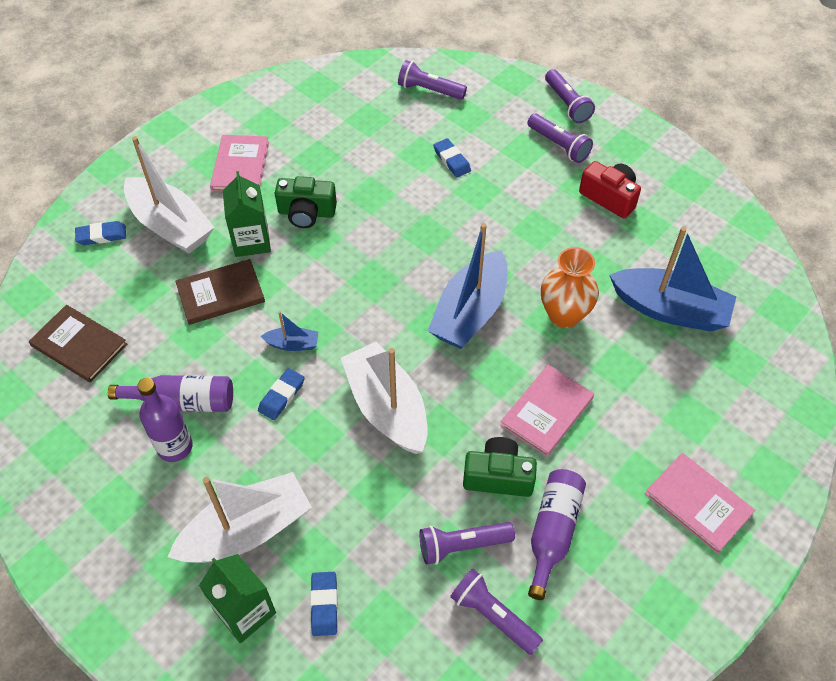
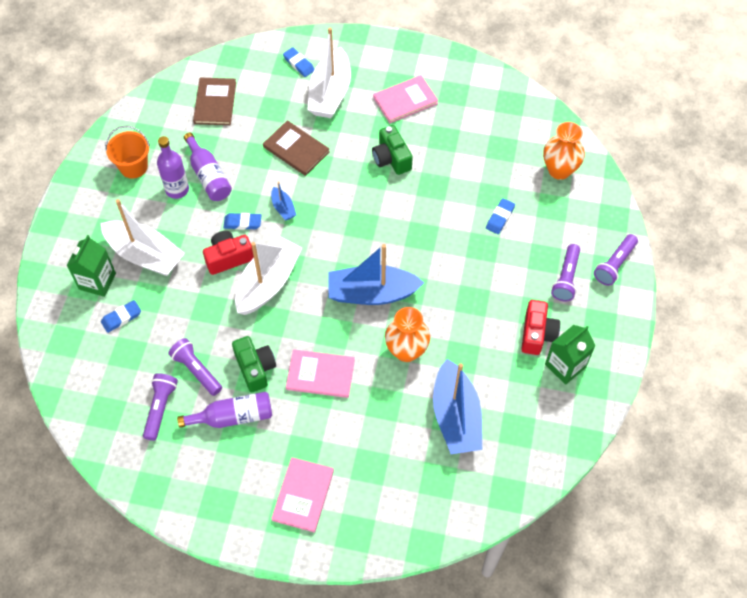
camera: 60 degrees right, 5 degrees up
(96, 483) = (133, 167): none -> orange bucket
(251, 241) = (347, 142): green carton -> green carton (565, 366)
(321, 434) = (228, 258): none -> red camera
(429, 90) = (559, 170): purple flashlight -> orange vase

